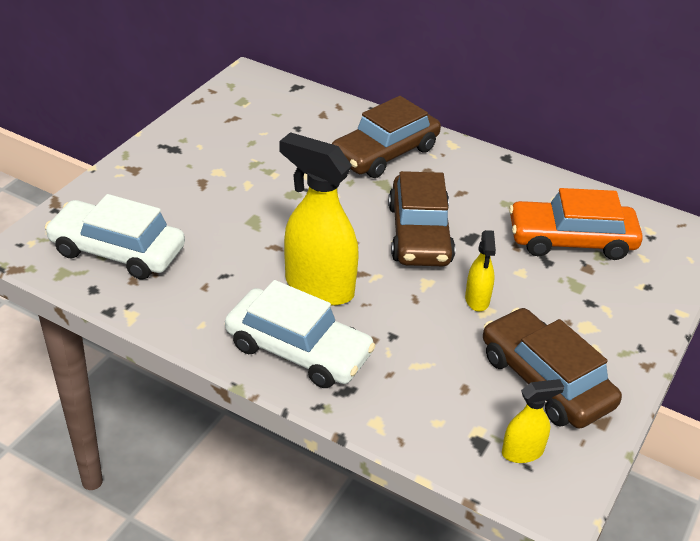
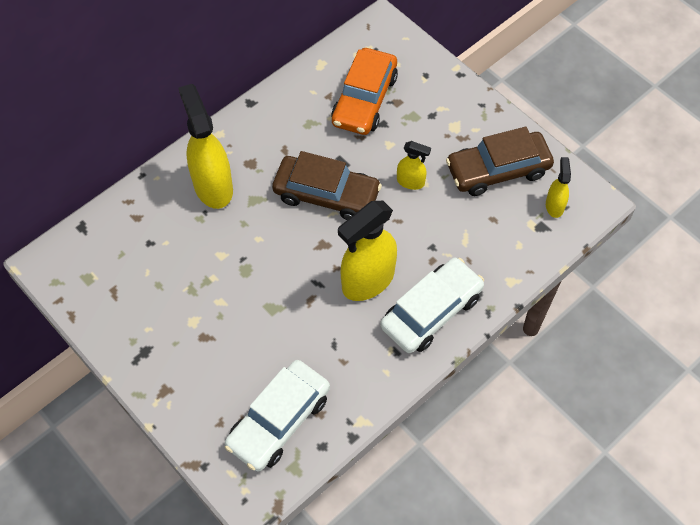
camera: 70 degrees left, 20 degrees up
(385, 153) = (213, 186): brown car -> yellow spray bottle

